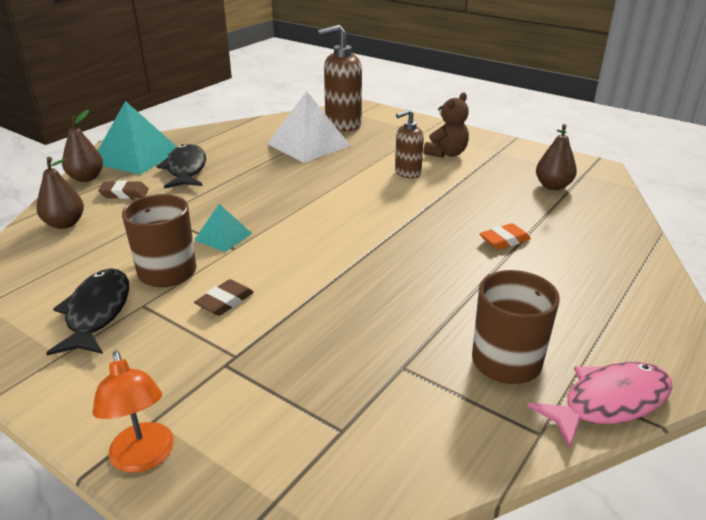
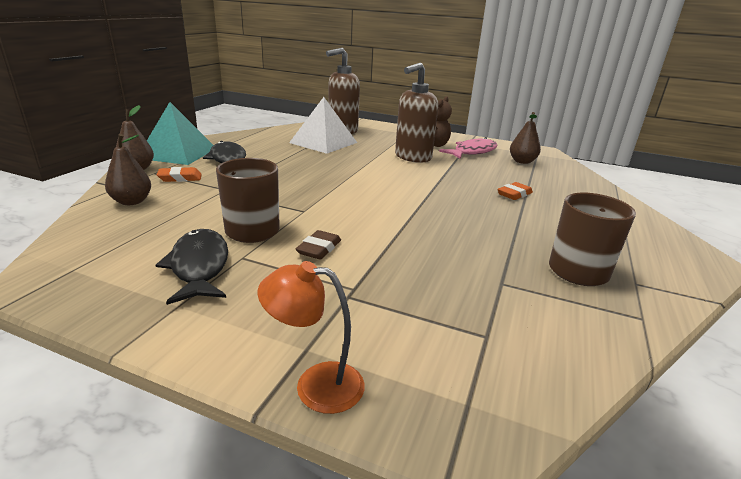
camera: 15 degrees left, 5 degrees down
(124, 193) = (180, 178): brown eraser -> orange eraser
(144, 458) = (315, 385): orange lamp -> orange lamp turned 135 degrees clockwise
(223, 236) = (289, 203): turquoise pyramid -> none
(407, 173) = (412, 157): brown soap dispenser -> brown soap dispenser, size x1.68
(609, 402) = (672, 291): pink fish -> pink fish (472, 152)

